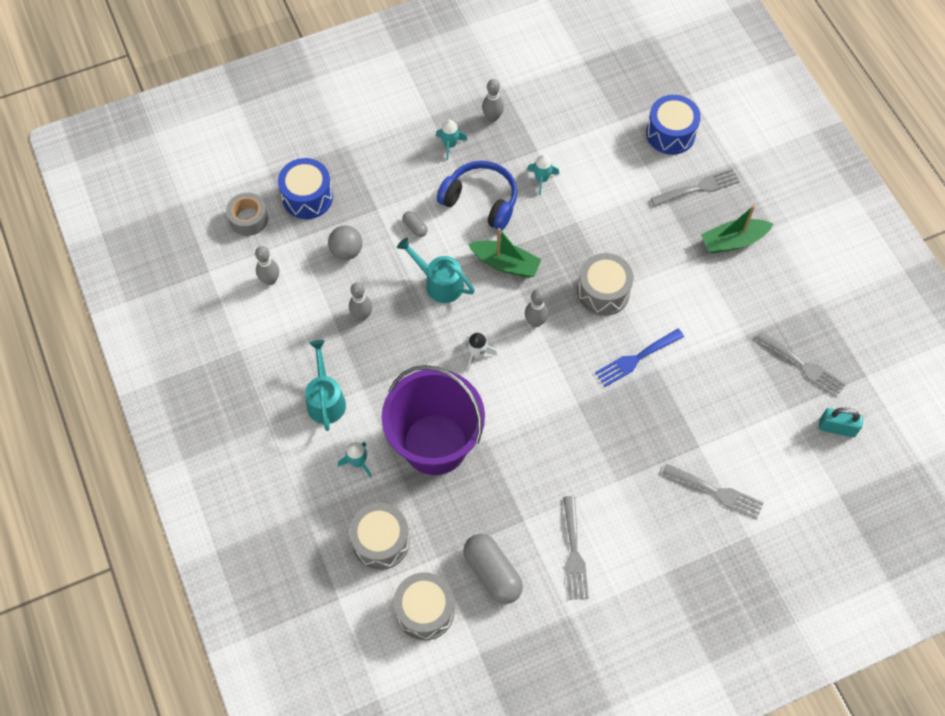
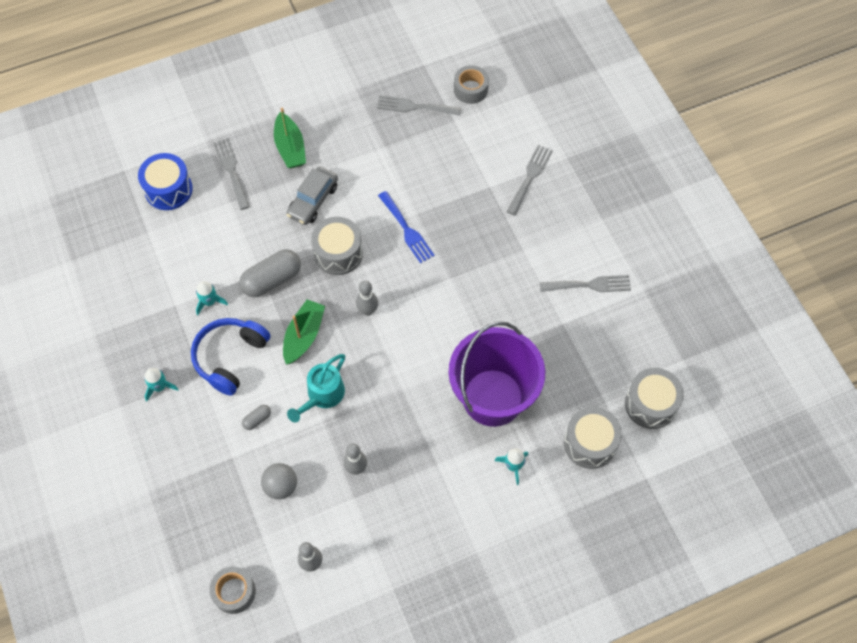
camera: 90 degrees left, 0 degrees up
(307, 197) = (211, 530): blue drum -> none
(325, 399) = (448, 499): turquoise watering can -> none
(477, 354) = (401, 361): white rocket -> none
(492, 117) = (130, 346): grey bowling pin -> none
(492, 573) = (612, 349): grey capsule -> grey capsule (272, 280)
(667, 266) = (313, 201): none -> grey car
(803, 366) = (414, 107): grey fork -> grey fork turned 120 degrees counterclockwise
(836, 428) = (470, 89): turquoise padlock -> grey tape

